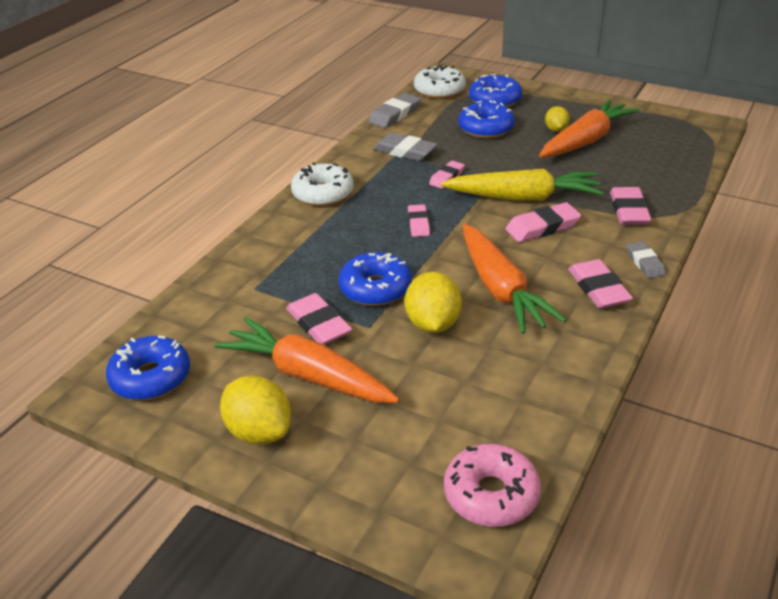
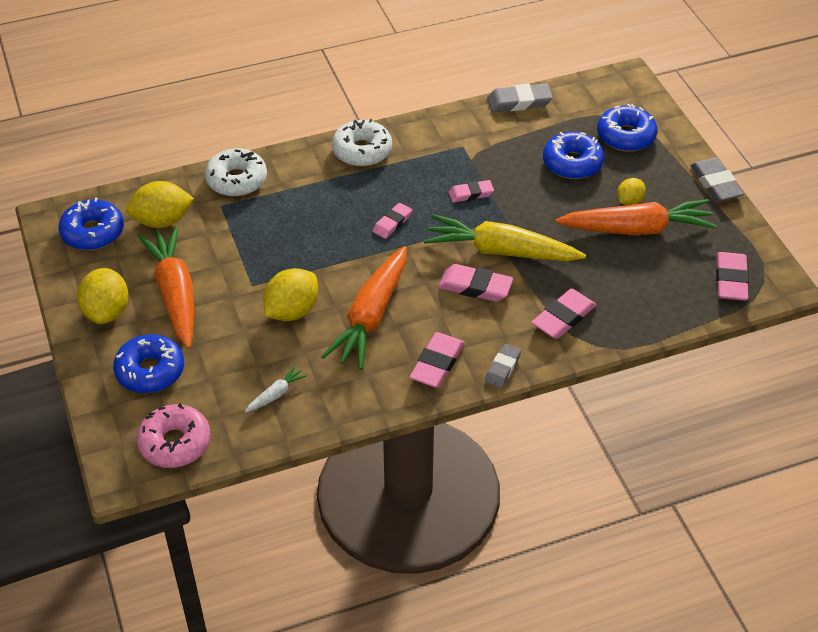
camera: 40 degrees right, 10 degrees up
(213, 329) = (162, 221): none -> yellow lemon
(319, 324) = (225, 261): pink eraser -> pink eraser (731, 280)
(375, 288) = (293, 258): blue donut -> blue donut (150, 371)
(405, 151) = (474, 147): grey eraser -> grey eraser (715, 183)
(439, 90) = (594, 96): white donut -> white donut (236, 180)
(516, 391) = (276, 394): none -> white carrot
(523, 197) = (501, 251): yellow carrot -> yellow carrot turned 150 degrees clockwise

